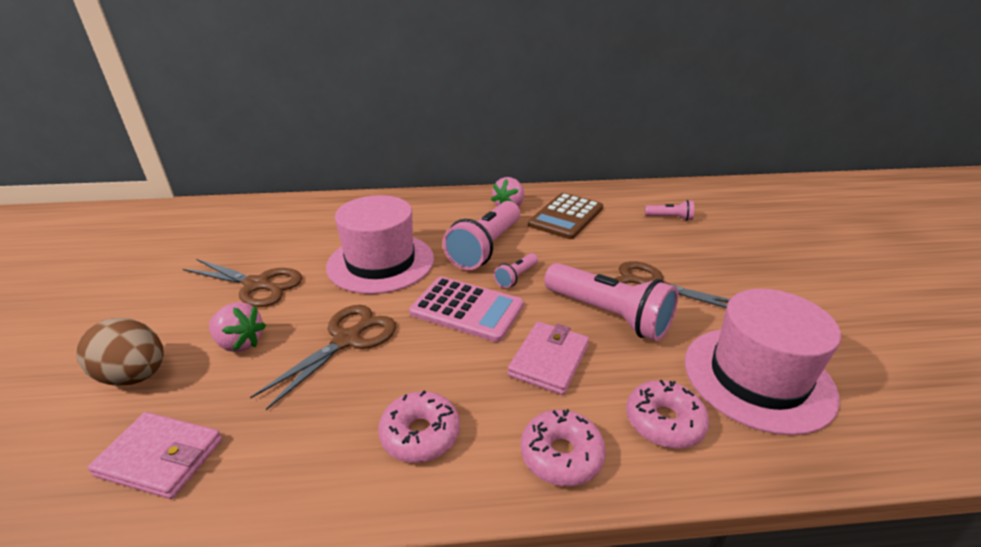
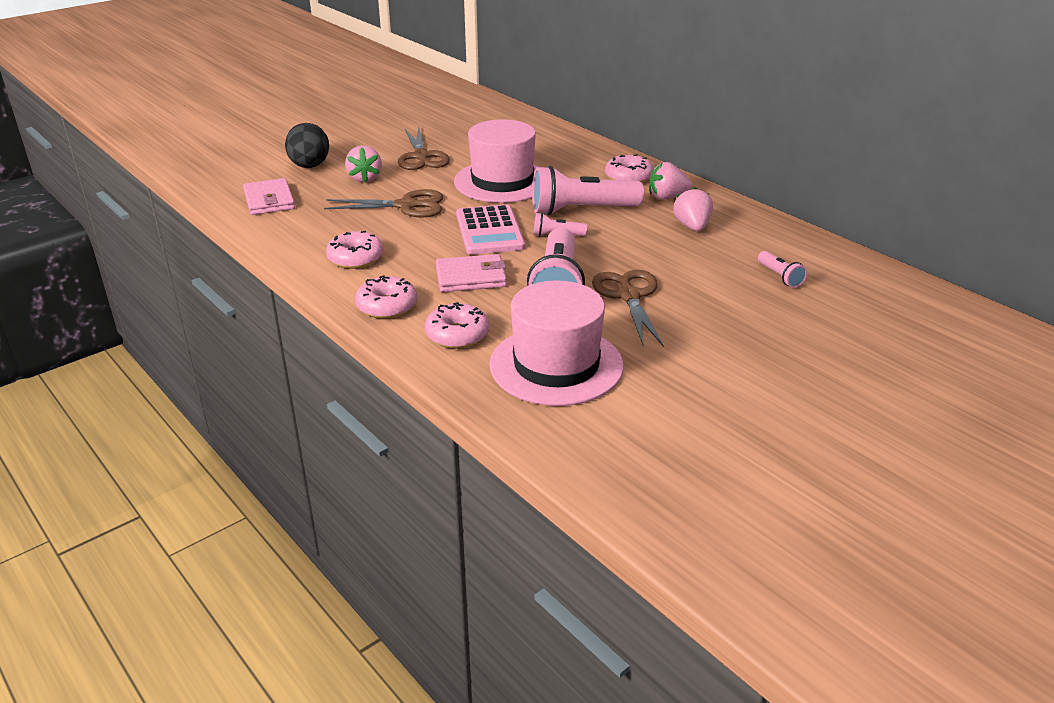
camera: 55 degrees right, 0 degrees up
(135, 376) = (309, 166): brown egg -> black egg
(457, 207) = (628, 177): none -> pink donut
(566, 216) = (692, 227): brown calculator -> pink strawberry

